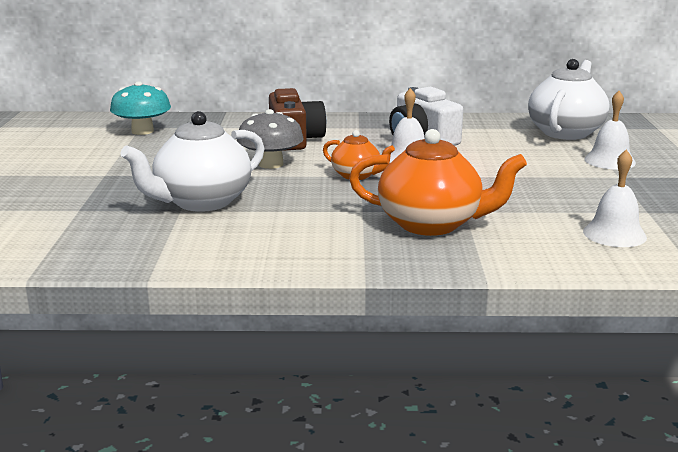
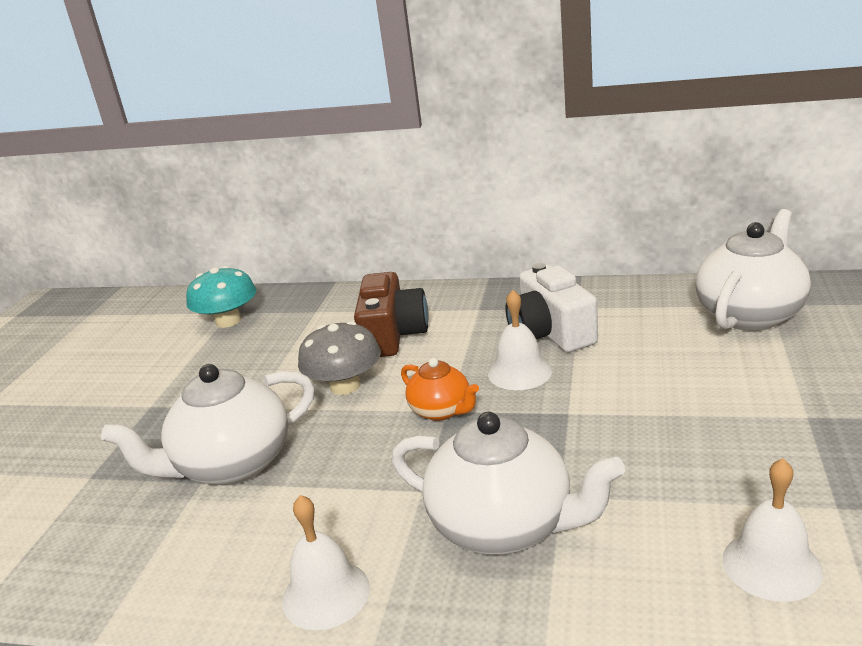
camera: 15 degrees right, 5 degrees up
(432, 224) = (504, 526): orange teapot -> white teapot
(609, 161) = (801, 379): white bell -> white bell (326, 594)

